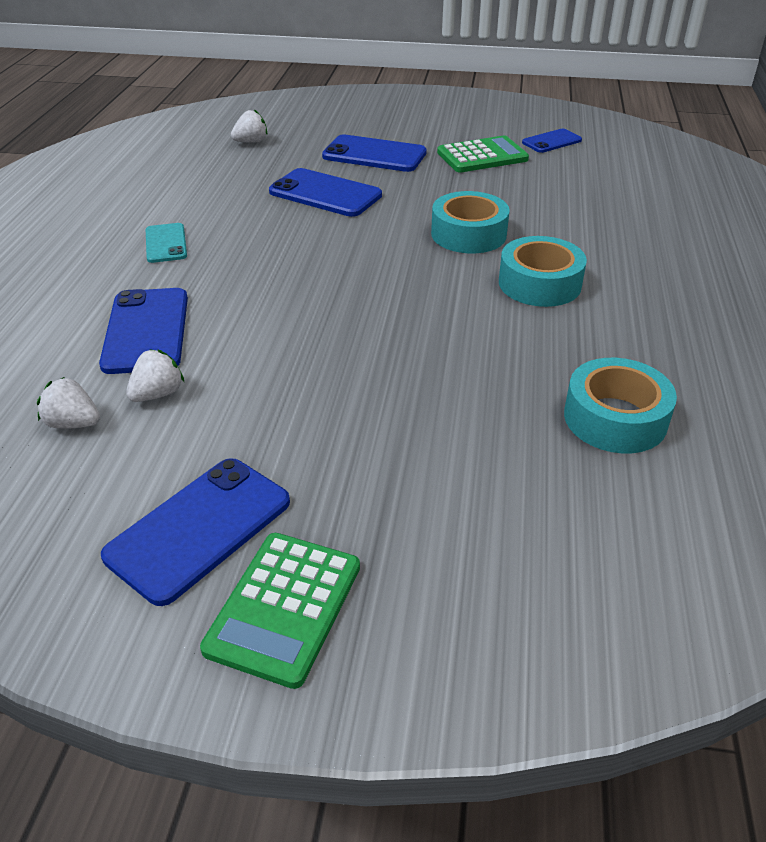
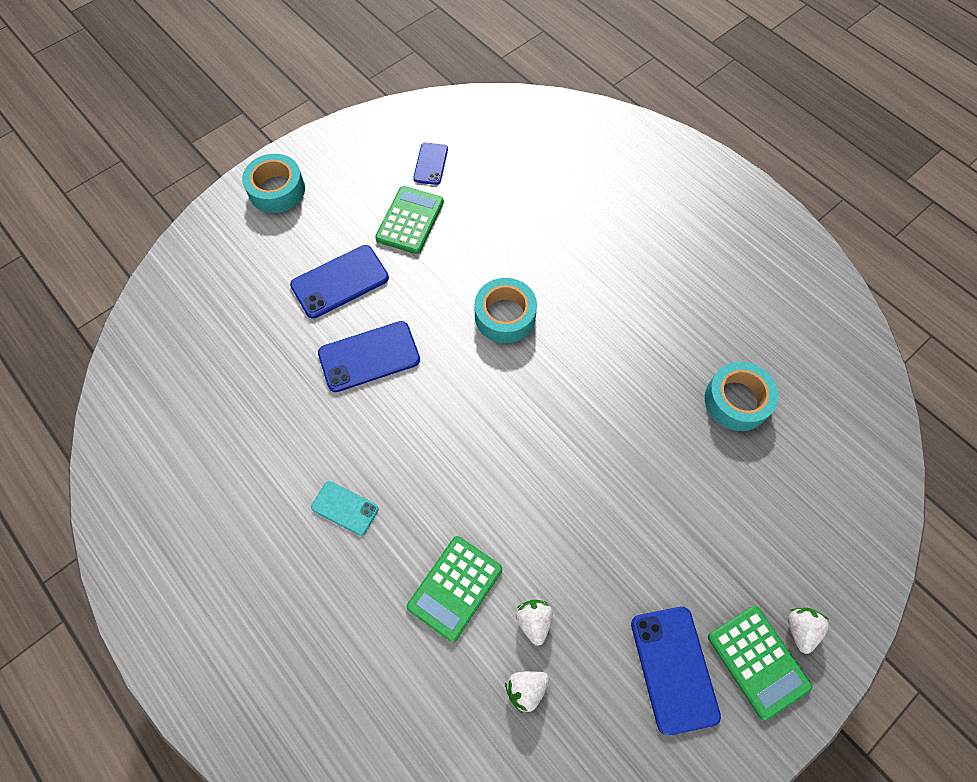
camera: 50 degrees left, 25 degrees up
(146, 331) = (455, 588): blue phone -> green calculator
(251, 142) = (230, 345): white strawberry -> white strawberry (800, 629)
(539, 283) = (593, 327): turquoise tape -> turquoise tape (277, 190)

